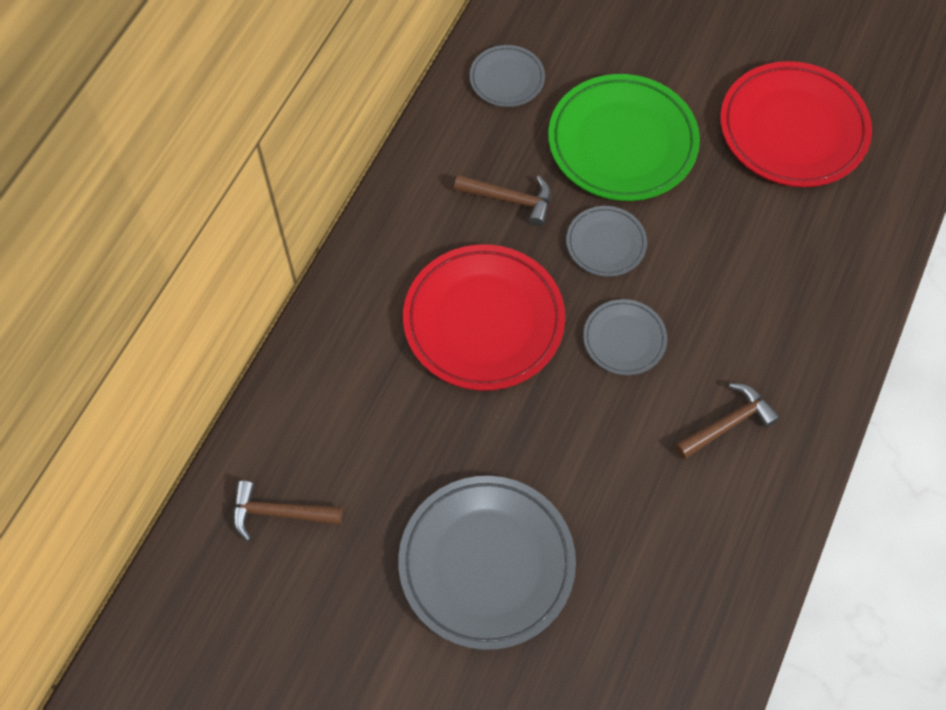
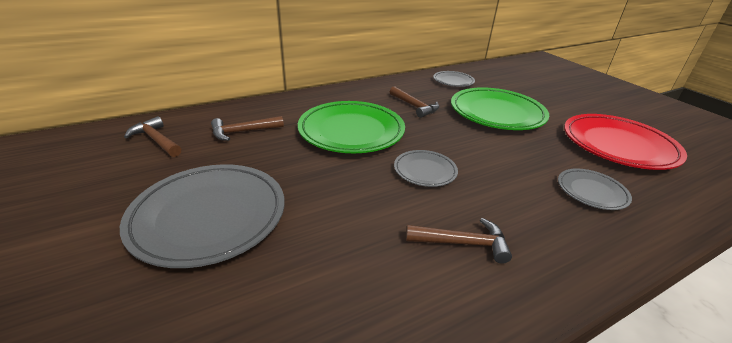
camera: 35 degrees right, 30 degrees down
(359, 420) = (243, 132): none -> brown hammer
(484, 321) = (351, 131): red plate -> green plate
(606, 243) = (452, 136): grey plate -> grey plate (591, 192)

